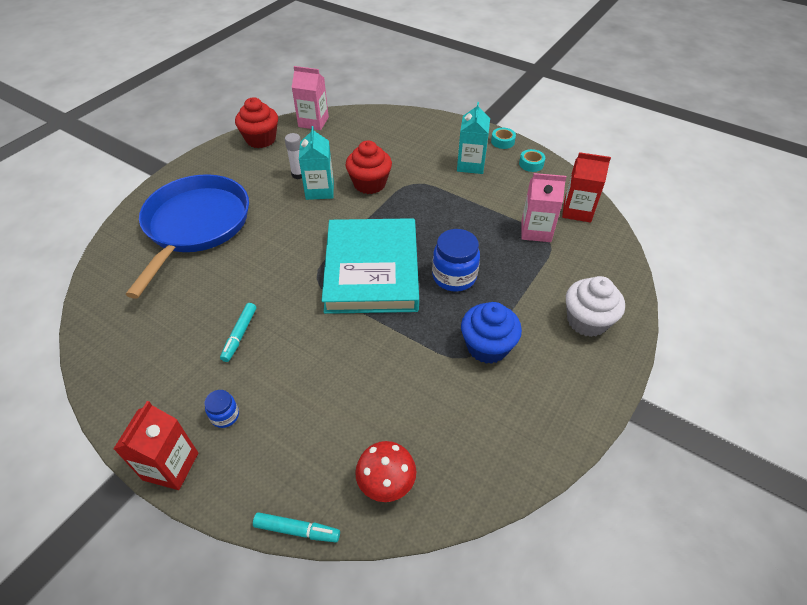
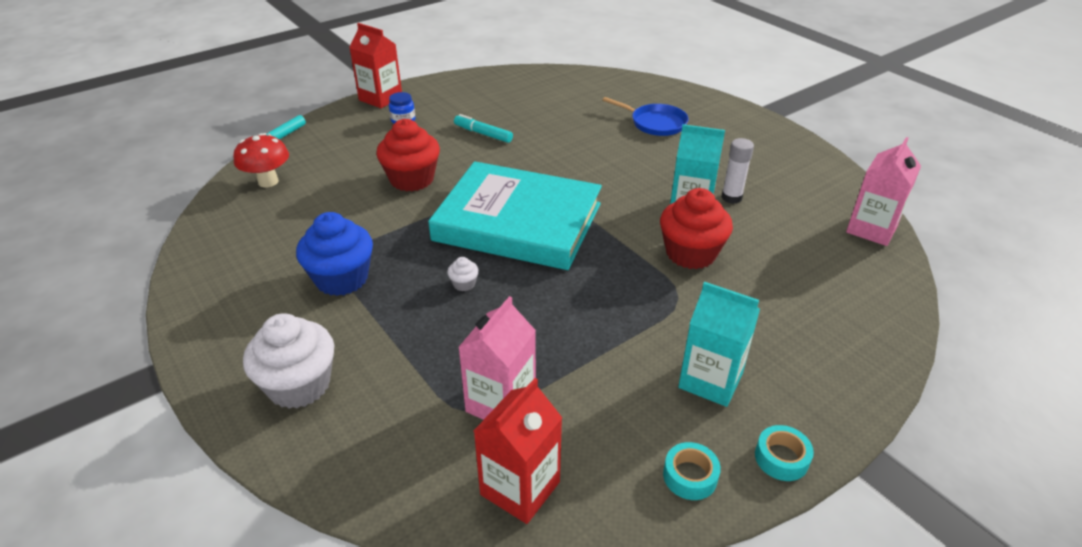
camera: 110 degrees right, 10 degrees down
(196, 225) = (655, 123): blue pan -> blue pan, size x0.46
(261, 139) = (824, 179): red cupcake -> red cupcake (412, 179)
(454, 276) = (464, 284): blue jar -> white cupcake

